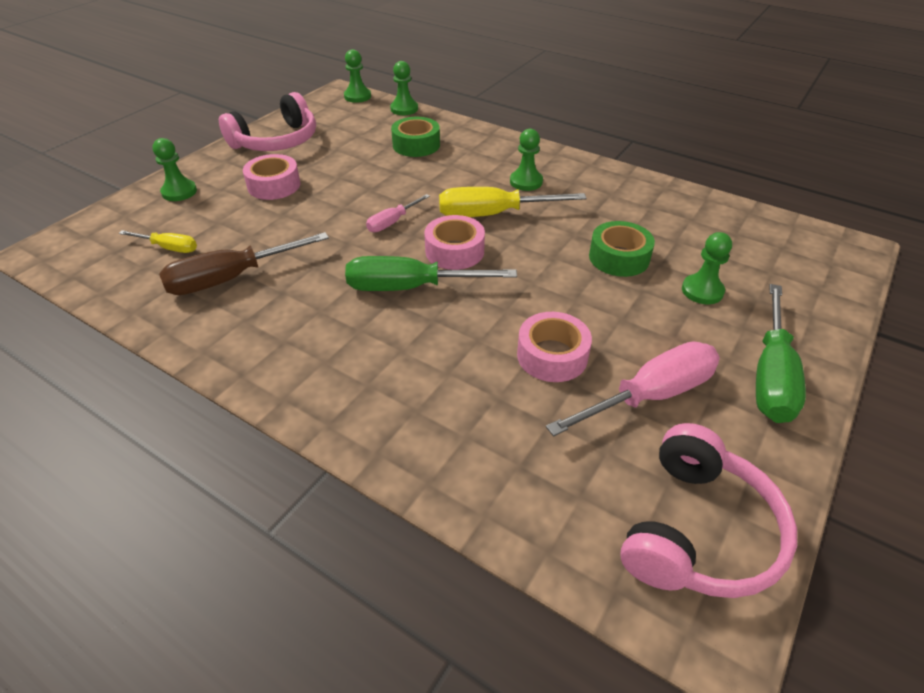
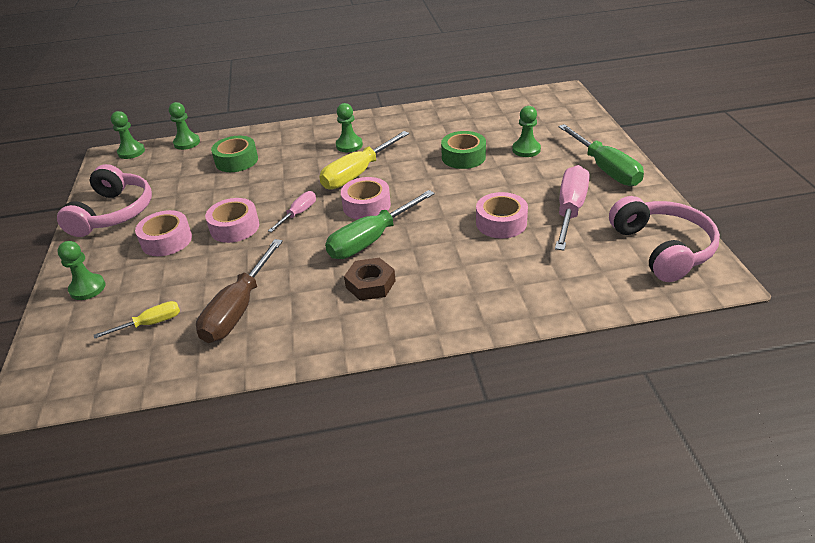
camera: 40 degrees left, 5 degrees down
(330, 204) = (234, 227): none -> pink tape
(347, 330) = (370, 284): none -> brown nut
(392, 222) = (299, 213): pink screwdriver -> pink screwdriver turned 150 degrees counterclockwise

